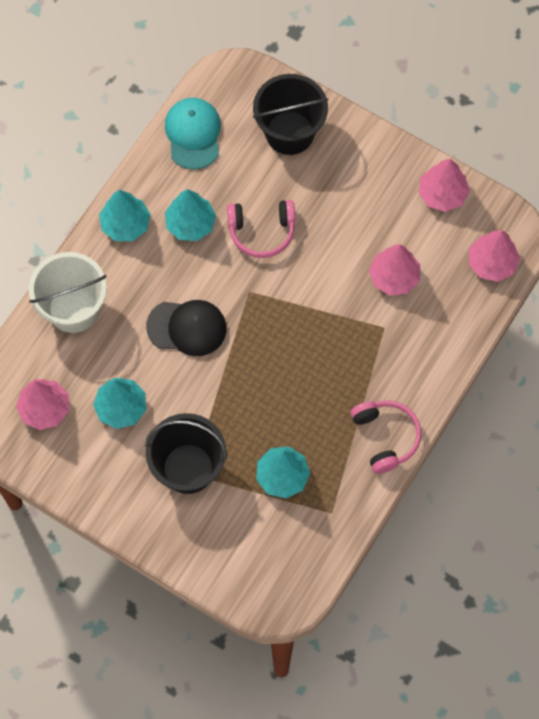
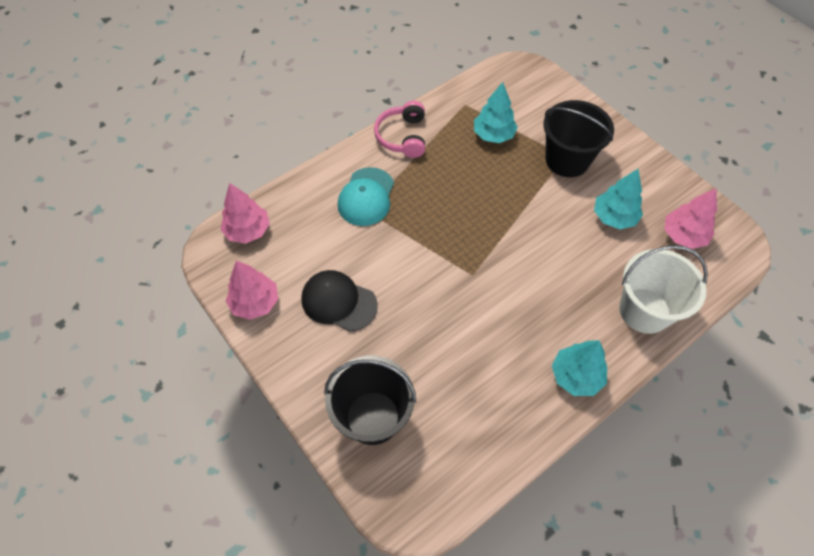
camera: 160 degrees left, 10 degrees down
(187, 327) = (539, 262): black cap -> black cap (338, 302)
(190, 224) = (509, 354): turquoise tree -> none
(193, 134) = (477, 453): turquoise cap -> turquoise cap (366, 197)
(262, 232) = (441, 324): pink headphones -> none
(394, 277) = (337, 246): pink tree -> none

